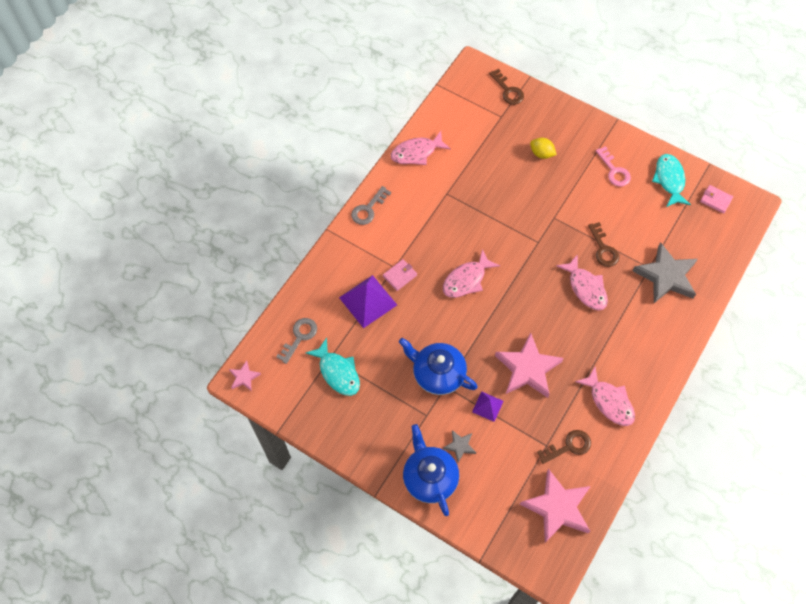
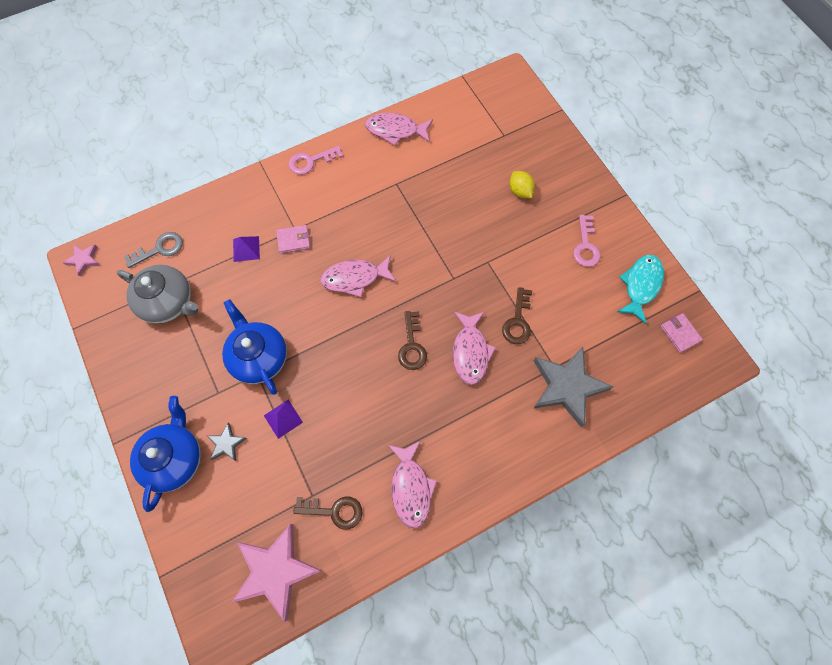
camera: 30 degrees right, 5 degrees up
(338, 372) = (168, 302): turquoise fish -> grey teapot
(368, 209) = (311, 161): grey key -> pink key
(368, 301) = (246, 249): purple pyramid -> purple pyramid, size x0.55
(508, 90) = (529, 113): brown key -> brown key (412, 346)
(527, 368) = (351, 403): pink star -> none

